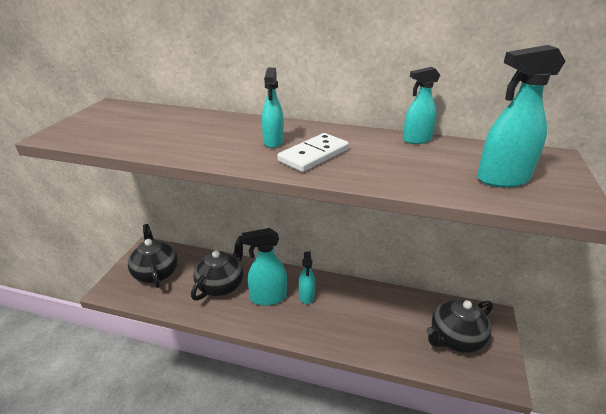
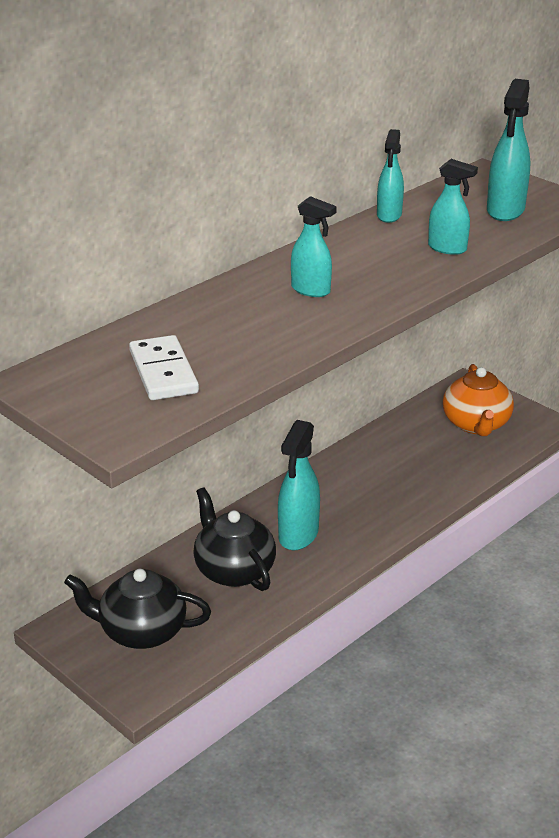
camera: 60 degrees left, 0 degrees up
(306, 296) = (324, 502): turquoise spray bottle -> turquoise spray bottle (447, 248)
(313, 155) = (370, 277): white domino -> white domino (163, 372)
(455, 338) = (476, 424): black teapot -> orange teapot

